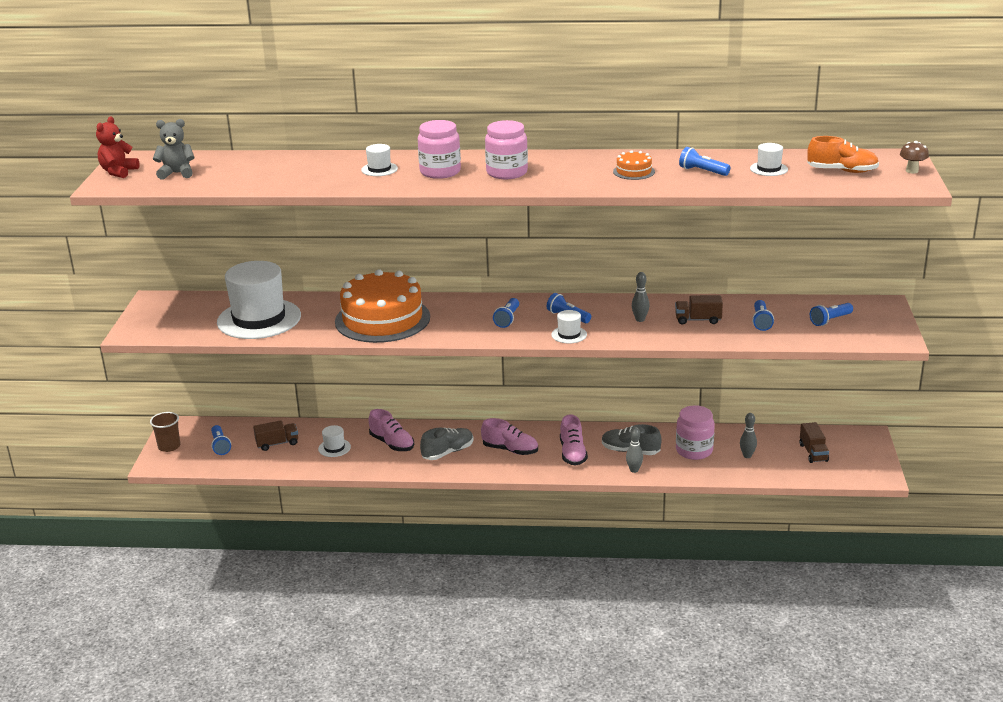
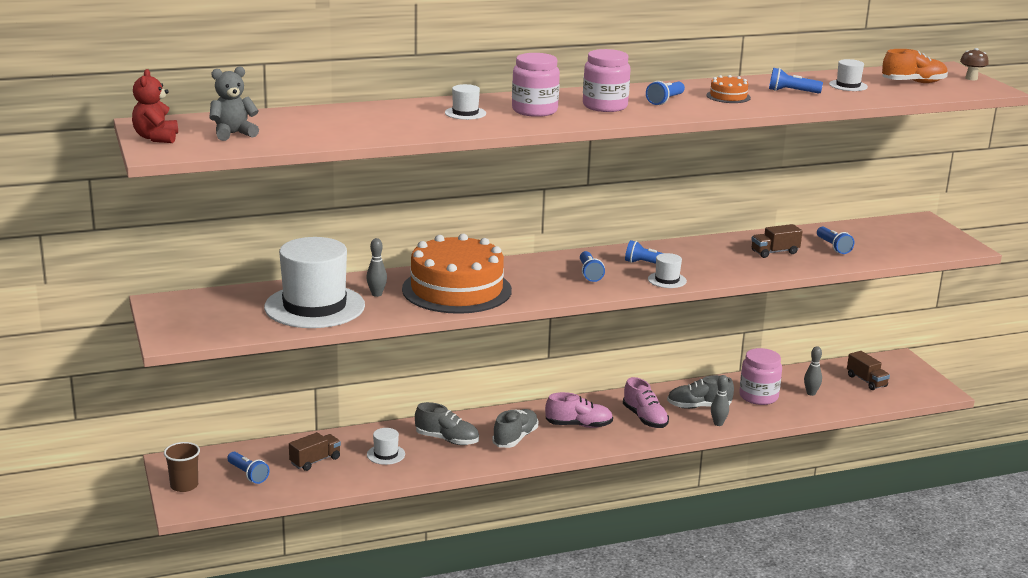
camera: 25 degrees left, 5 degrees down
(392, 443) = (447, 439): pink shoe -> grey shoe
(640, 319) = (720, 258): grey bowling pin -> grey bowling pin (376, 294)
(830, 320) = (892, 239): blue flashlight -> blue flashlight (665, 100)

